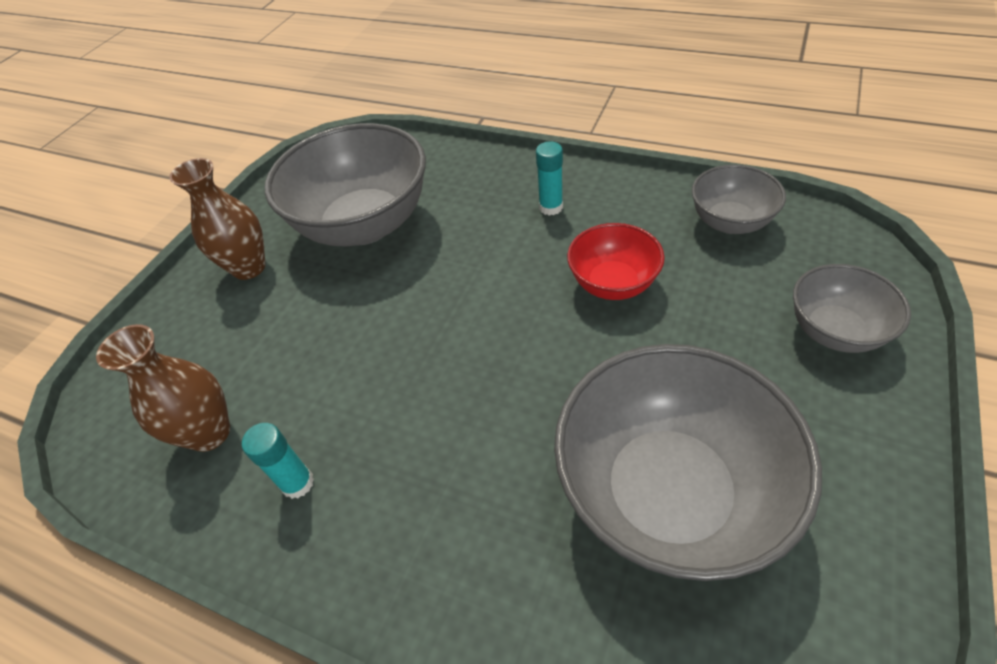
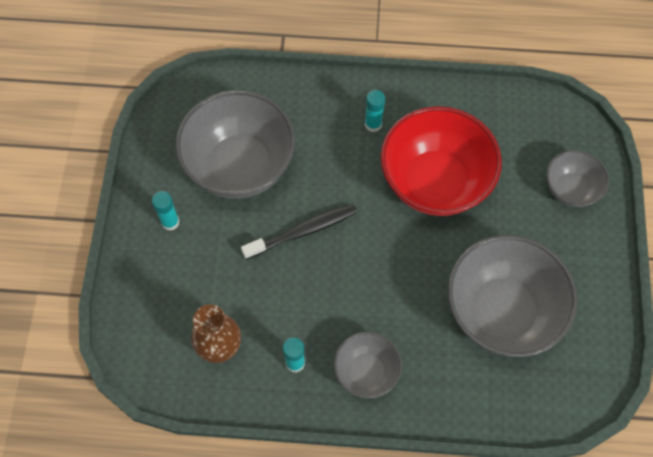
camera: 25 degrees left, 15 degrees up
(249, 267) = (170, 222): brown vase -> turquoise glue stick
(402, 308) = (303, 231): none -> black toothbrush
(613, 283) = (435, 182): red bowl -> red bowl, size x1.90
(730, 222) = (497, 116): grey bowl -> grey bowl (366, 372)

